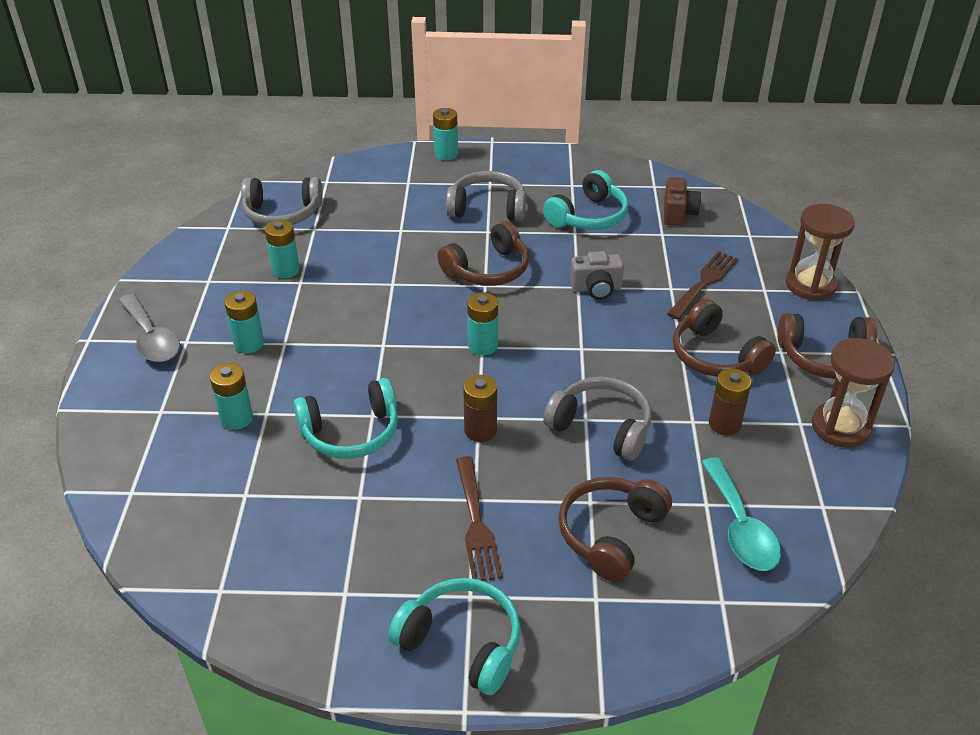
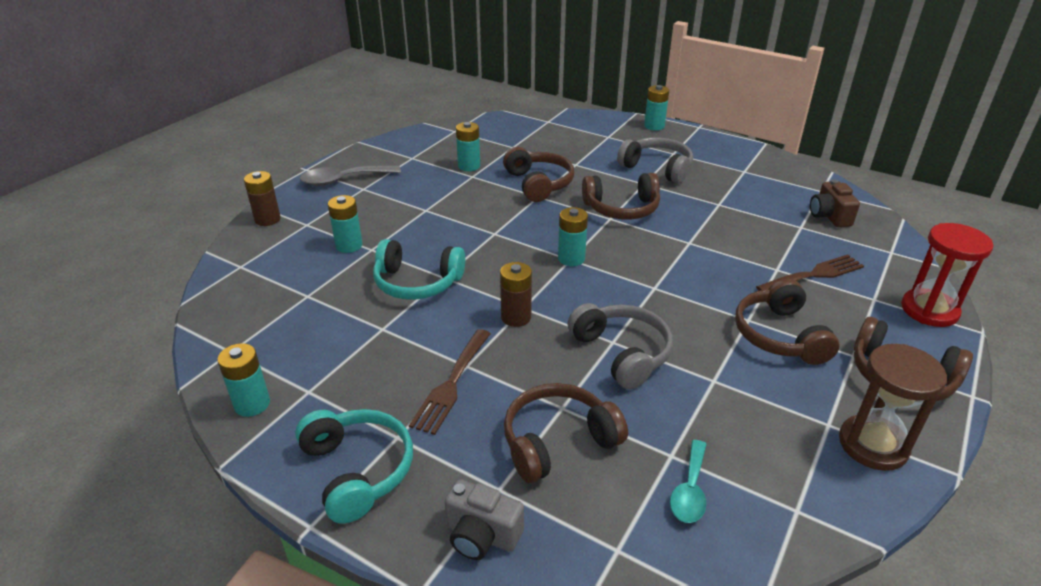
camera: 30 degrees right, 5 degrees down
(151, 338) = (343, 180): grey spoon -> grey spoon turned 75 degrees clockwise
(249, 343) = (401, 202): turquoise battery -> turquoise battery (252, 404)
(282, 214) = (499, 132): grey headphones -> none
(381, 268) = (538, 184): none -> brown headphones
(588, 216) = (741, 196): turquoise headphones -> none
(596, 289) = (704, 249): grey camera -> grey camera (481, 535)
(678, 213) = (829, 216): brown camera -> brown camera turned 135 degrees clockwise
(724, 424) = (744, 394): brown battery -> brown battery (267, 219)
(740, 527) = (690, 490): turquoise spoon -> turquoise spoon, size x0.65
(810, 285) = (929, 310): brown hourglass -> red hourglass

